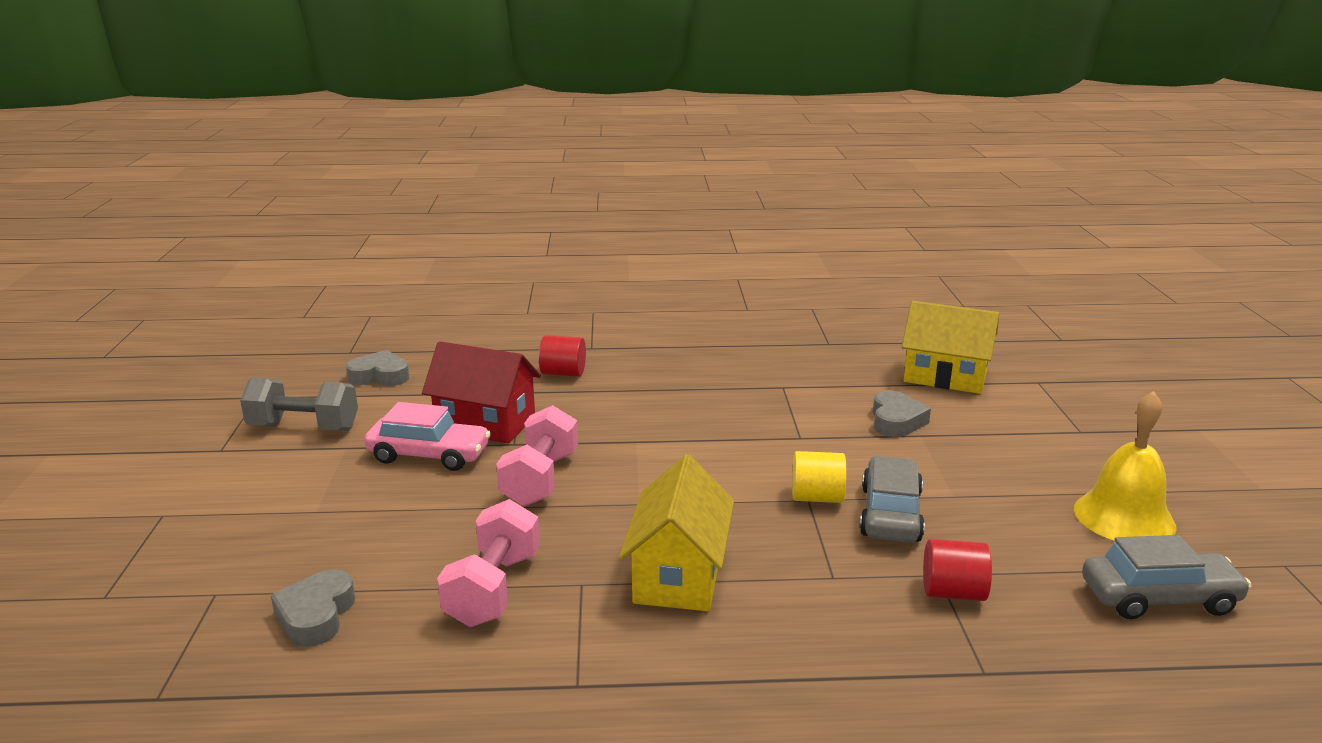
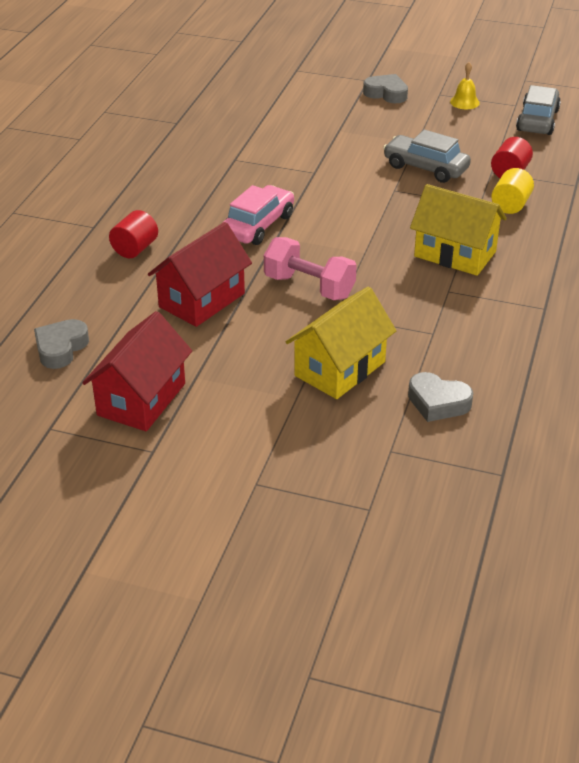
camera: 70 degrees left, 15 degrees up
(304, 428) = (141, 399): grey dumbbell -> red house
(429, 455) = (238, 334): pink car -> pink car (258, 225)
(493, 589) = (439, 325): pink dumbbell -> none
(817, 497) = (394, 186): yellow cylinder -> yellow cylinder (510, 205)
(896, 421) = (315, 132): grey heart -> grey heart (386, 93)
(945, 377) = (266, 97): yellow house -> yellow house (340, 369)
(1124, 517) = (464, 102): yellow bell -> yellow bell, size x0.52

